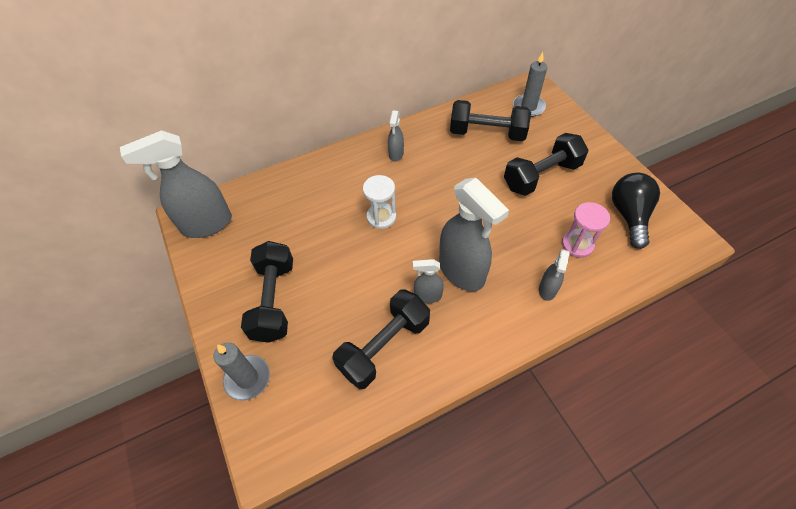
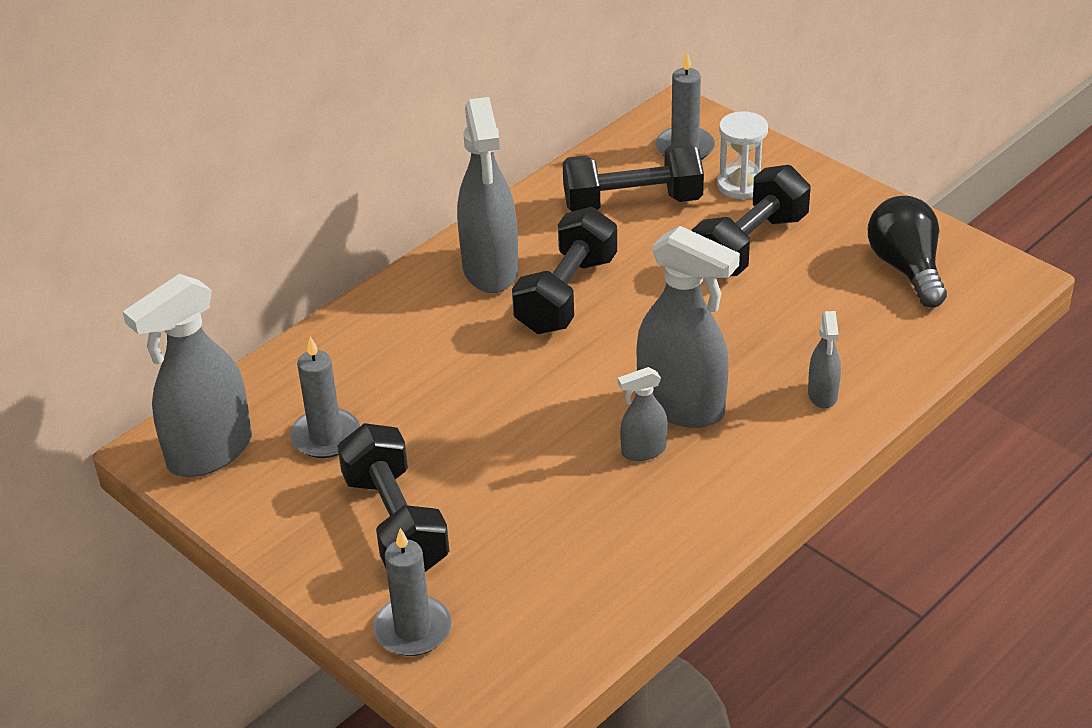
camera: 20 degrees left, 15 degrees down
(266, 233) = (326, 436): none -> grey candle
(381, 217) = (513, 366): white hourglass -> white hourglass (740, 185)
(384, 346) = (607, 531): black dumbbell -> black dumbbell (566, 294)
(396, 154) = (490, 270): grey spray bottle -> grey spray bottle, size x2.05
(577, 244) = (843, 326): pink hourglass -> none

